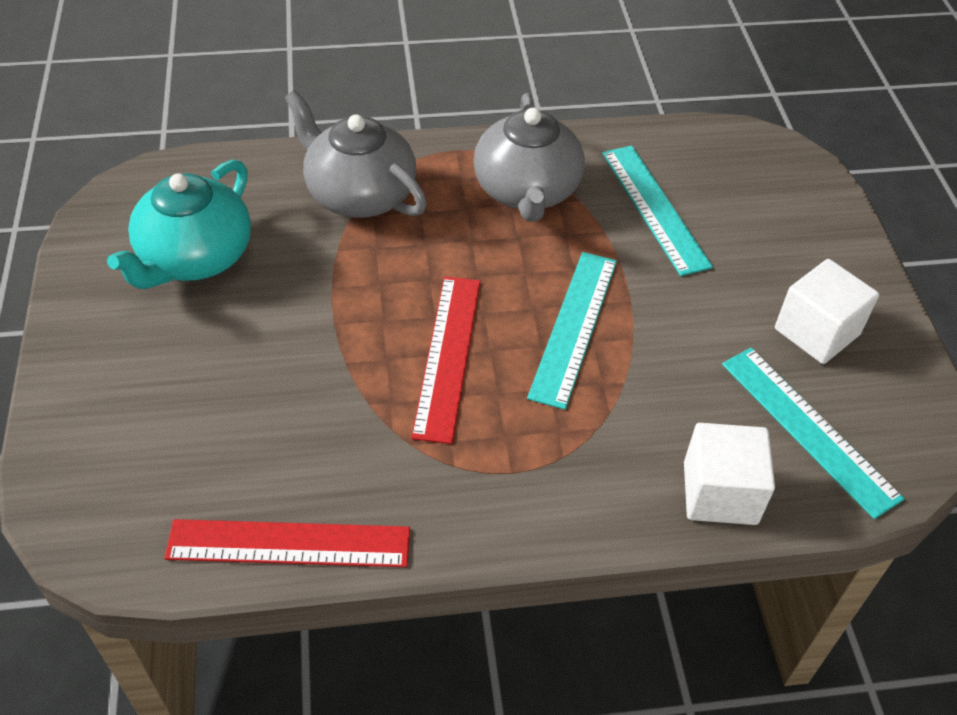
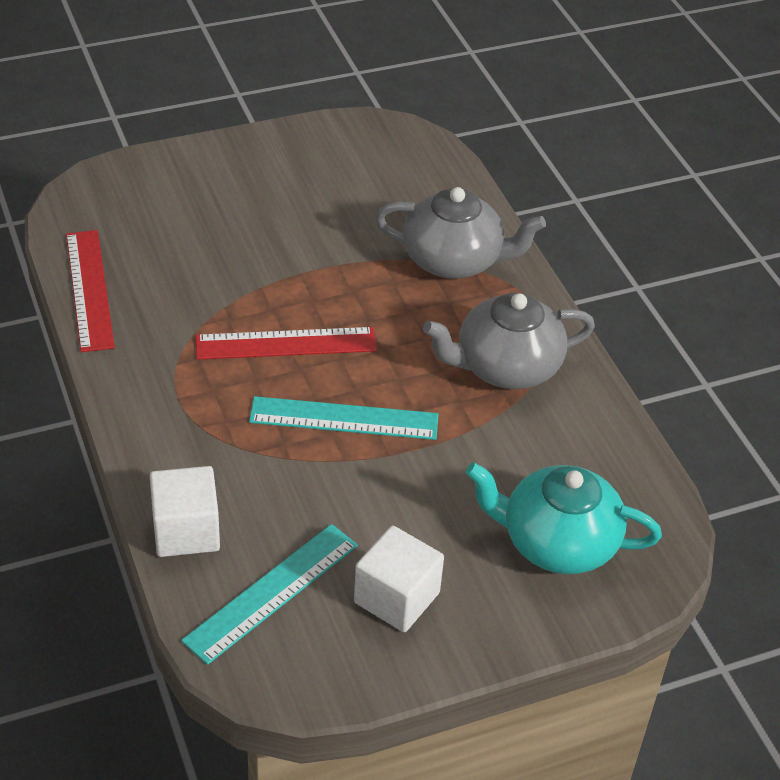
camera: 75 degrees right, 5 degrees down
(195, 258) = (343, 185): turquoise teapot -> turquoise teapot (557, 542)
(359, 194) = (454, 260): grey teapot -> grey teapot turned 75 degrees clockwise
(654, 208) = (522, 462): turquoise ruler -> none

